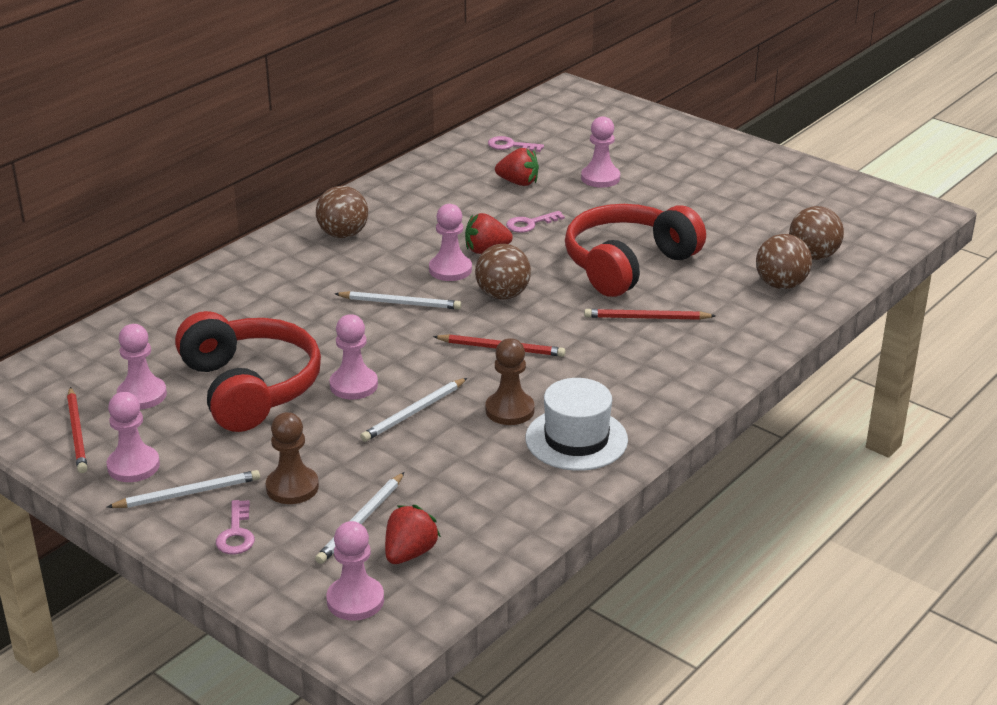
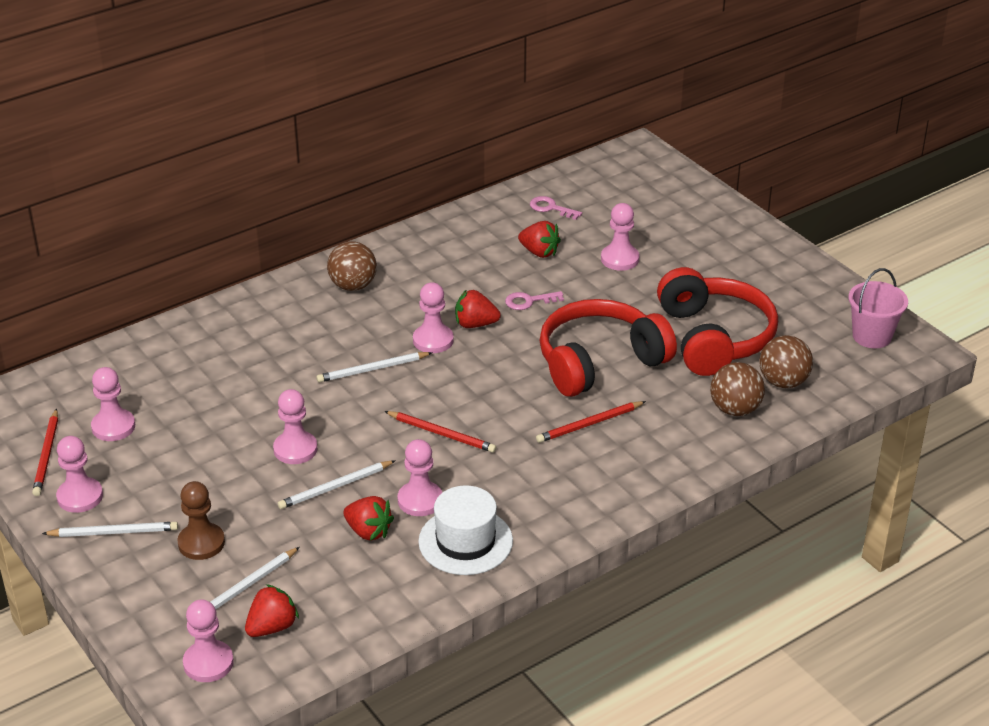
camera: 15 degrees right, 5 degrees up
(236, 533) = (137, 579): pink key -> none
(250, 388) = (206, 436): red headphones -> red headphones (714, 338)
(400, 303) = (372, 369): white pencil -> white pencil turned 135 degrees clockwise
(469, 447) = (368, 531): none -> red strawberry
(502, 295) = (468, 376): brown ball -> none
(509, 410) = (420, 500): brown pawn -> pink pawn
(646, 318) = (589, 424): red pencil -> red pencil turned 45 degrees counterclockwise
(873, 208) = (872, 336): none -> pink bucket

